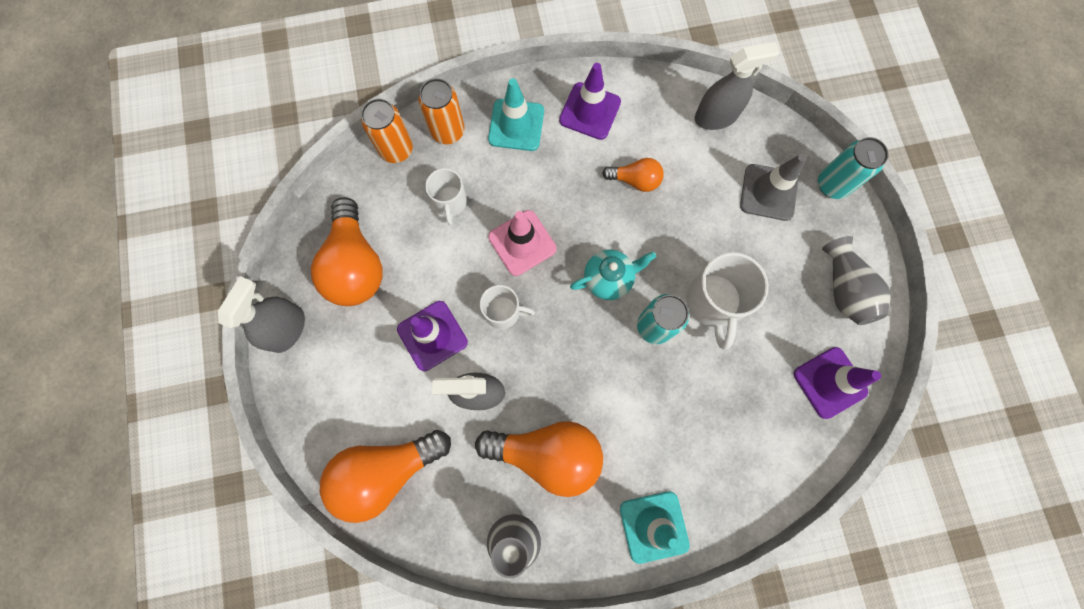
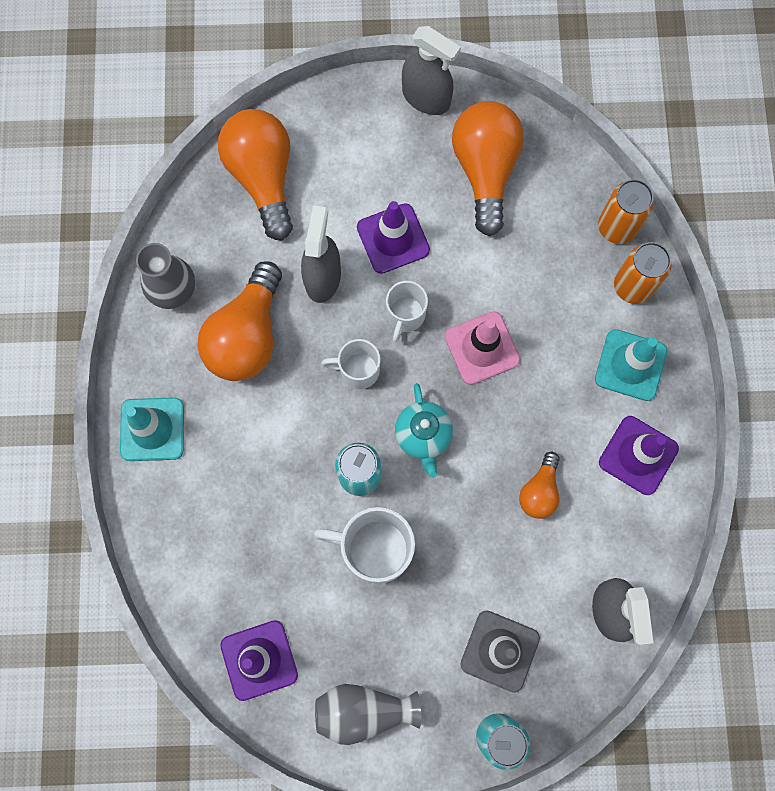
camera: 100 degrees right, 0 degrees up
(356, 265) = (485, 170): orange light bulb -> orange light bulb turned 90 degrees clockwise
(450, 202) = (542, 277): white mug -> white mug (358, 370)

